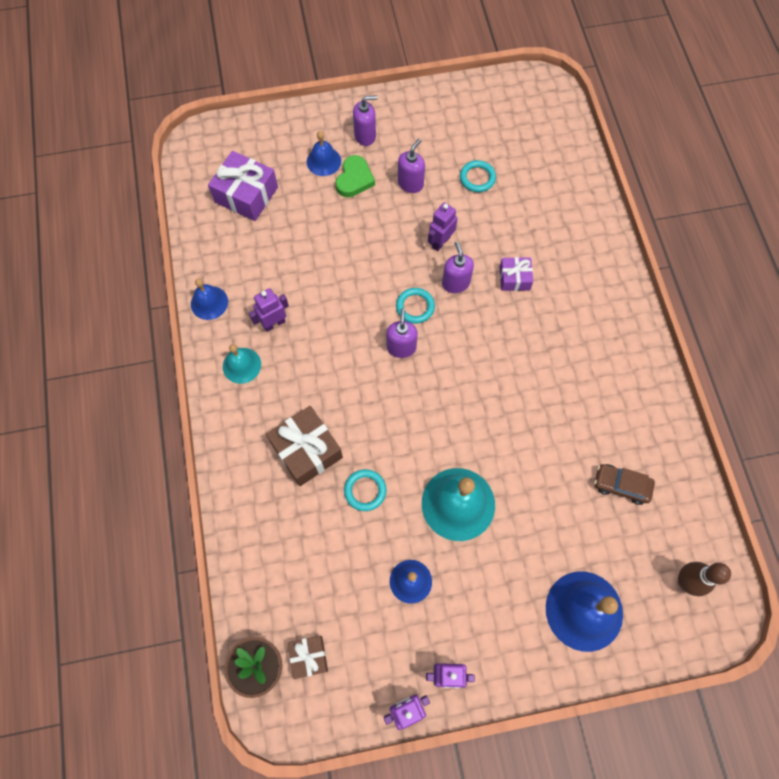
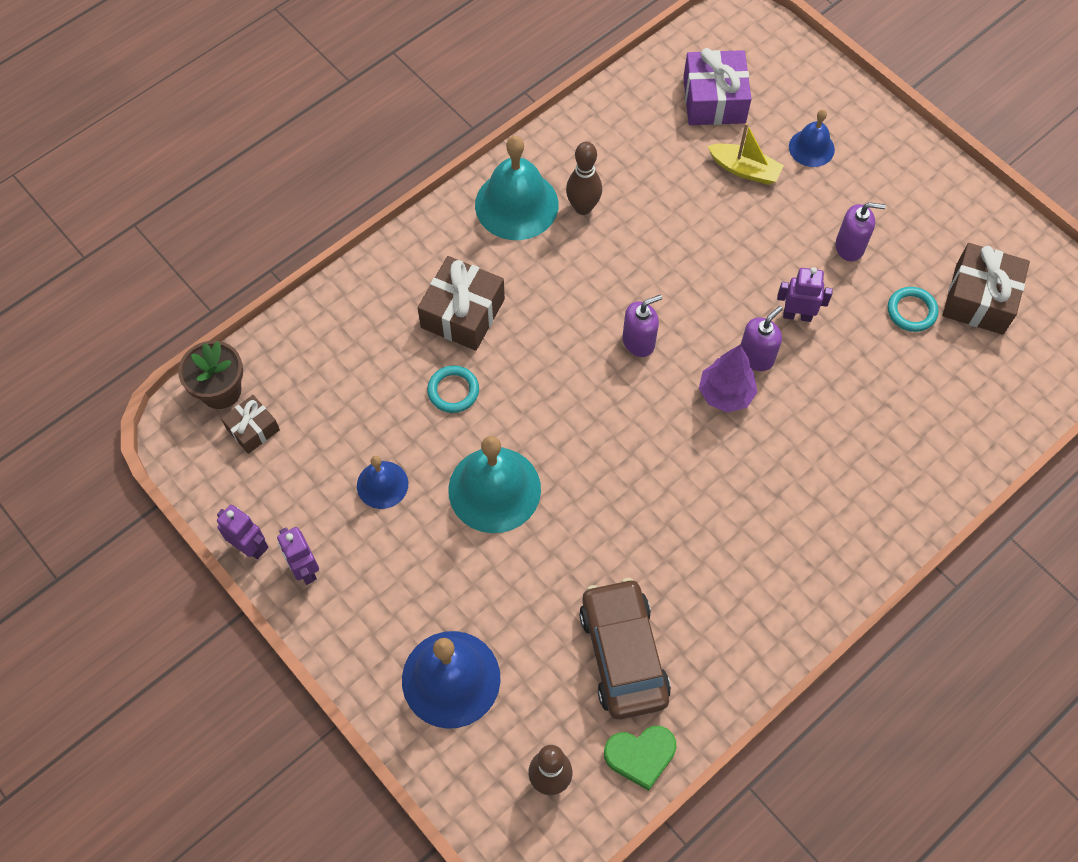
camera: 60 degrees right, 5 degrees down
(209, 302) = (565, 137): blue bell -> none
(241, 365) = (516, 204): turquoise bell -> turquoise bell, size x1.79
(274, 323) = (583, 207): purple robot -> brown bowling pin
(313, 208) = (744, 170): none -> yellow boat
(354, 179) = (812, 189): green heart -> green heart (640, 756)
(365, 136) = (876, 170): purple soap dispenser -> none
(415, 307) = (697, 330): turquoise ring -> none
(471, 317) = (725, 394): none -> purple tree
(491, 138) = (979, 299): none -> brown gift
(514, 278) = (807, 415): purple gift -> none
(621, 485) = (623, 654): brown car -> brown car, size x1.76

